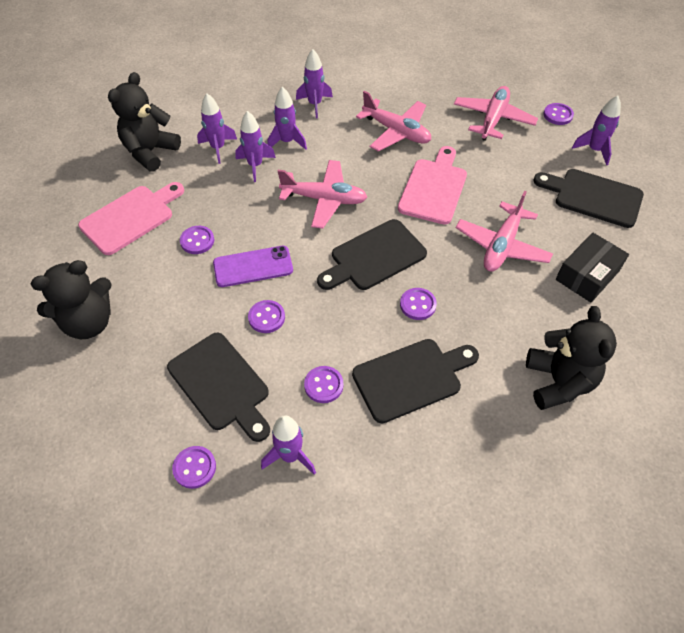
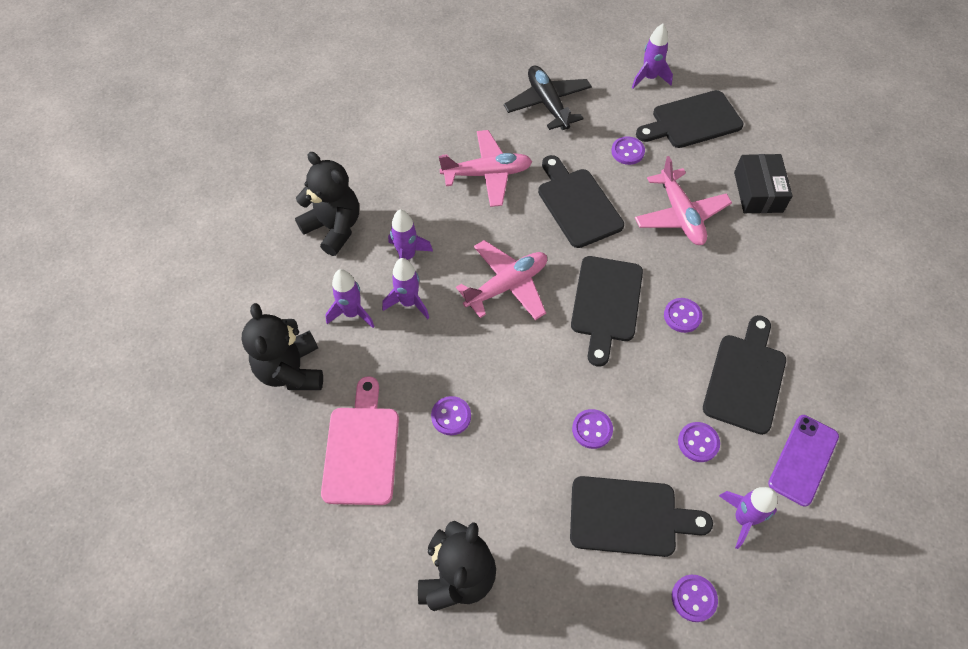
camera: 45 degrees left, 5 degrees up
(253, 267) = (526, 396): purple phone -> purple phone (803, 460)
(315, 104) = (385, 200): purple rocket -> none
(434, 188) = (577, 204): pink cutting board -> black cutting board
(493, 119) = (548, 104): pink plane -> black plane
(558, 115) = (590, 64): purple button -> purple button (627, 151)
(558, 382) = (830, 293): black teddy bear -> black teddy bear (334, 228)

